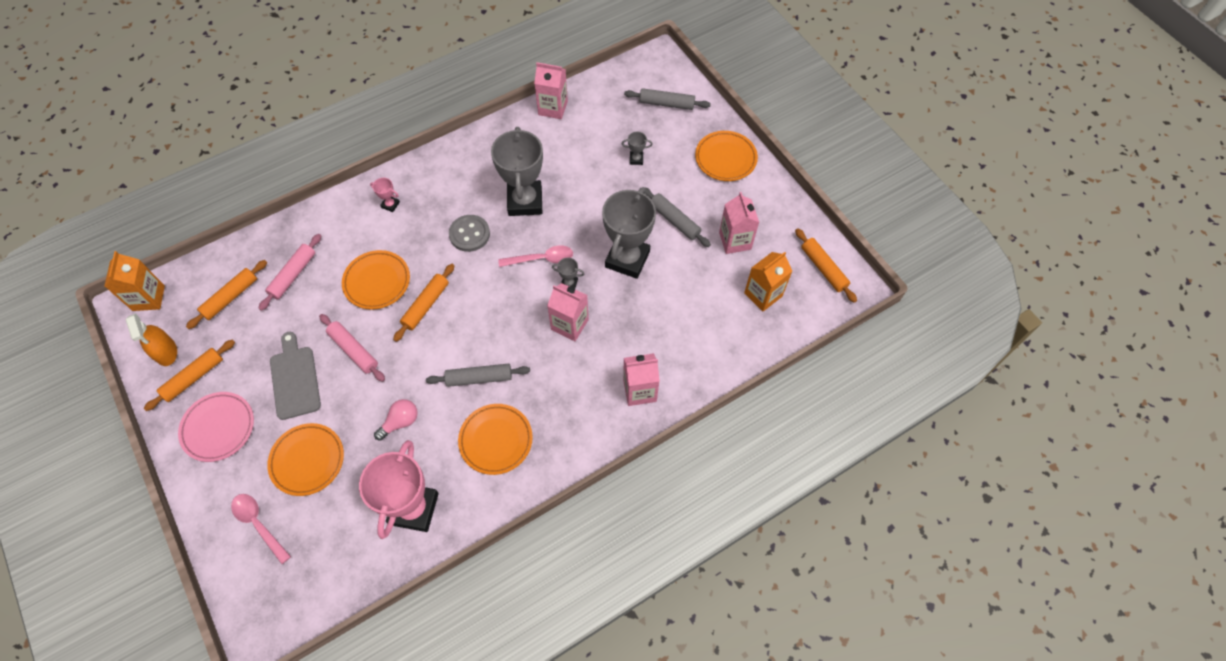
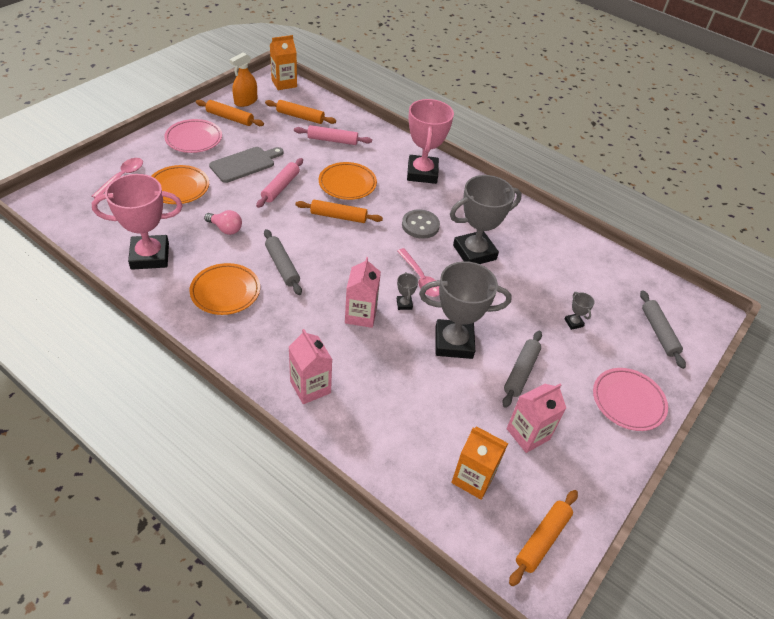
camera: 65 degrees right, 15 degrees down
(390, 205) = (422, 173): pink trophy -> pink trophy, size x2.48
(553, 108) = (587, 247): pink carton -> none
(725, 158) = (628, 401): orange plate -> pink plate

